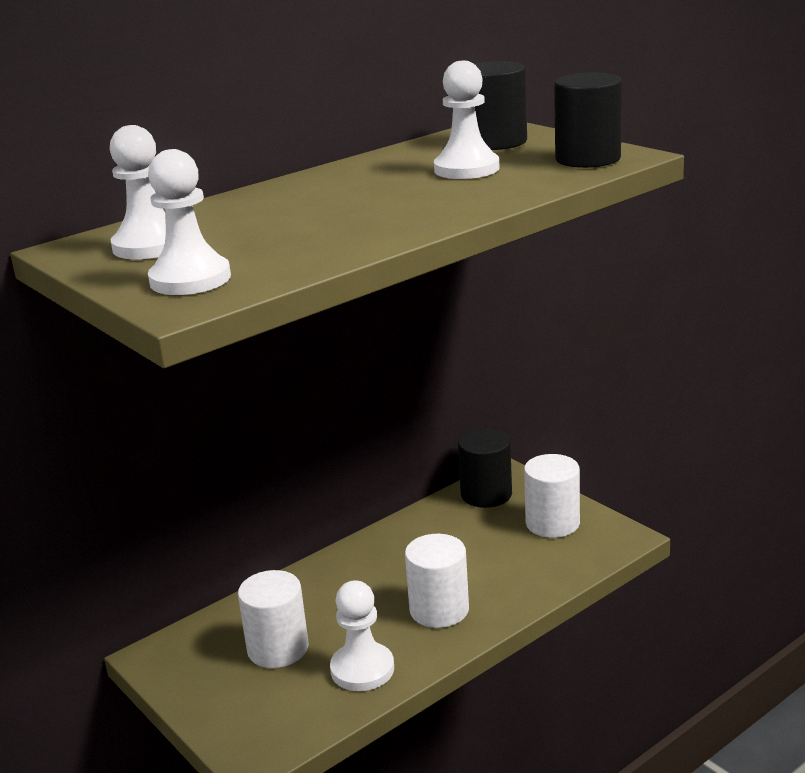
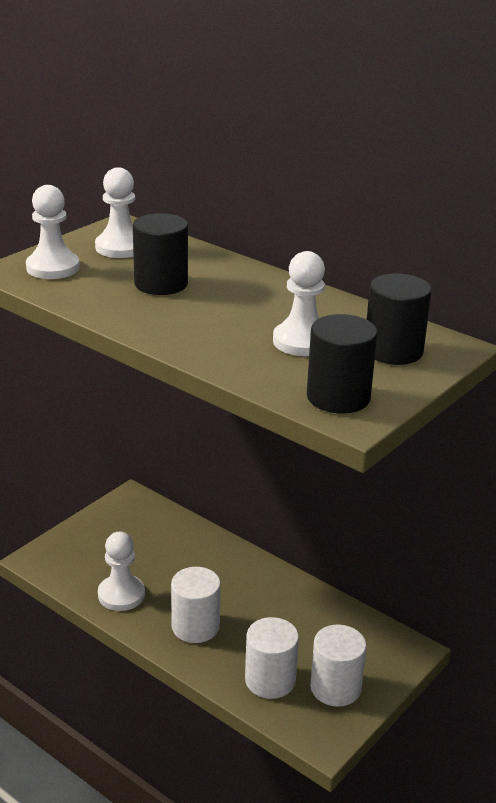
camera: 75 degrees right, 5 degrees up
(278, 648) = (142, 550): white cylinder -> white cylinder (270, 680)
(486, 494) = (374, 639): black cylinder -> black cylinder (161, 284)

